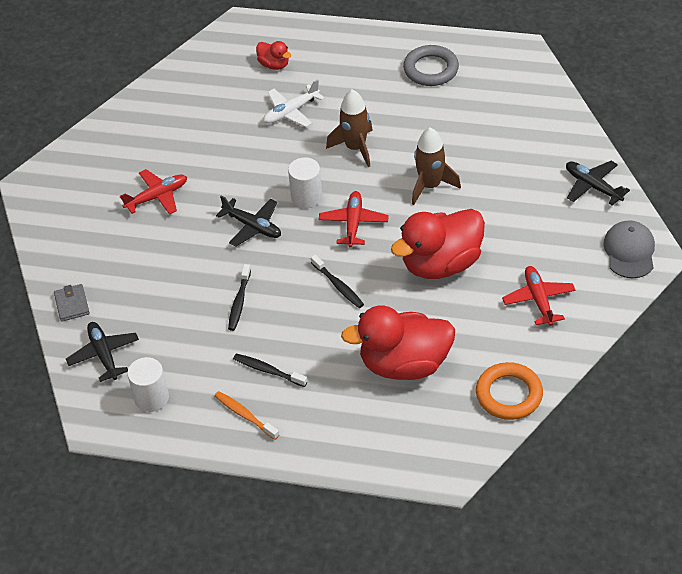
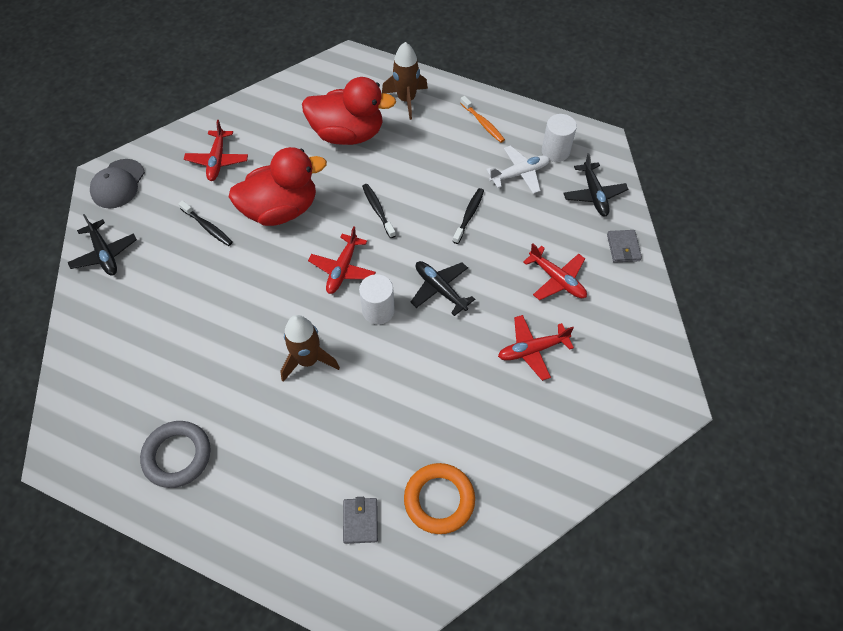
camera: 170 degrees left, 10 degrees up
(139, 259) = (557, 279): none -> red plane
(268, 370) = (457, 152): black toothbrush -> black toothbrush (207, 227)
(274, 65) = (360, 521): red duck -> grey wallet
(291, 112) = (362, 432): white plane -> white plane (519, 173)
(430, 186) = (253, 293): brown rocket -> brown rocket (406, 100)
(509, 394) = (280, 97): orange ring -> orange ring (439, 500)

